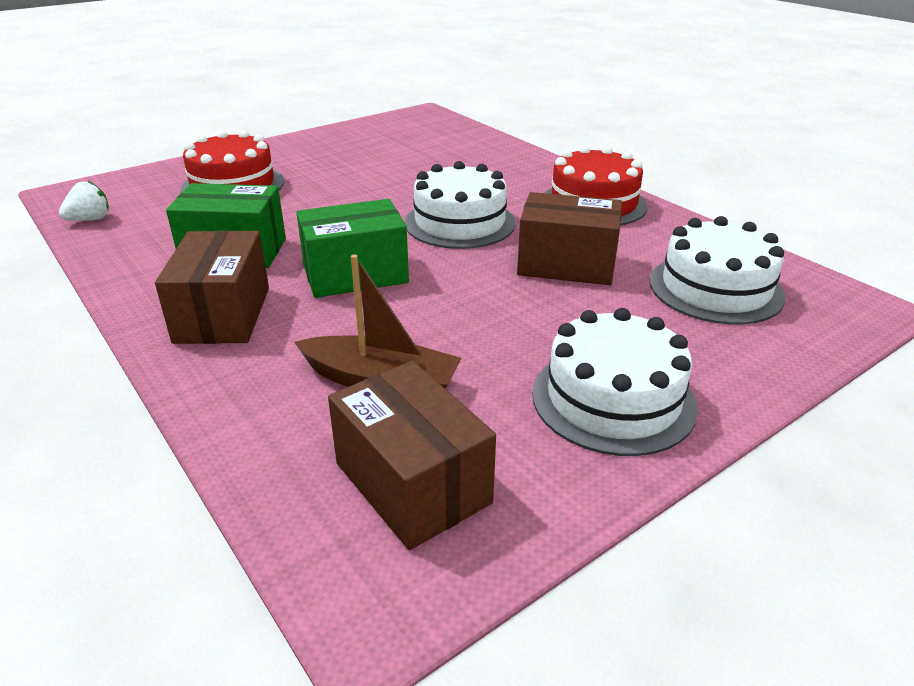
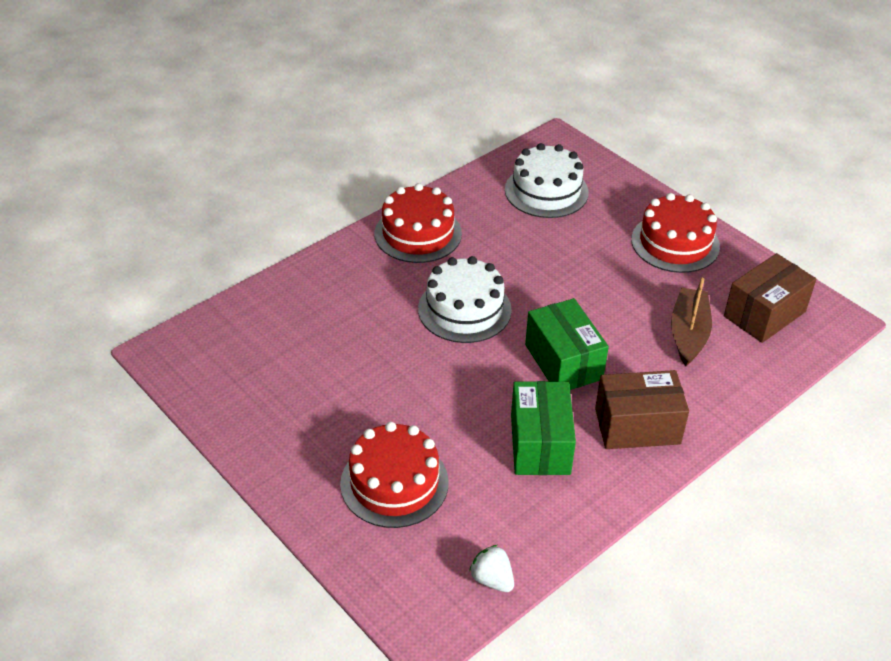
camera: 95 degrees left, 10 degrees up
(566, 264) = (526, 253): brown box -> none
(613, 399) = (675, 243): white cake -> red cake

